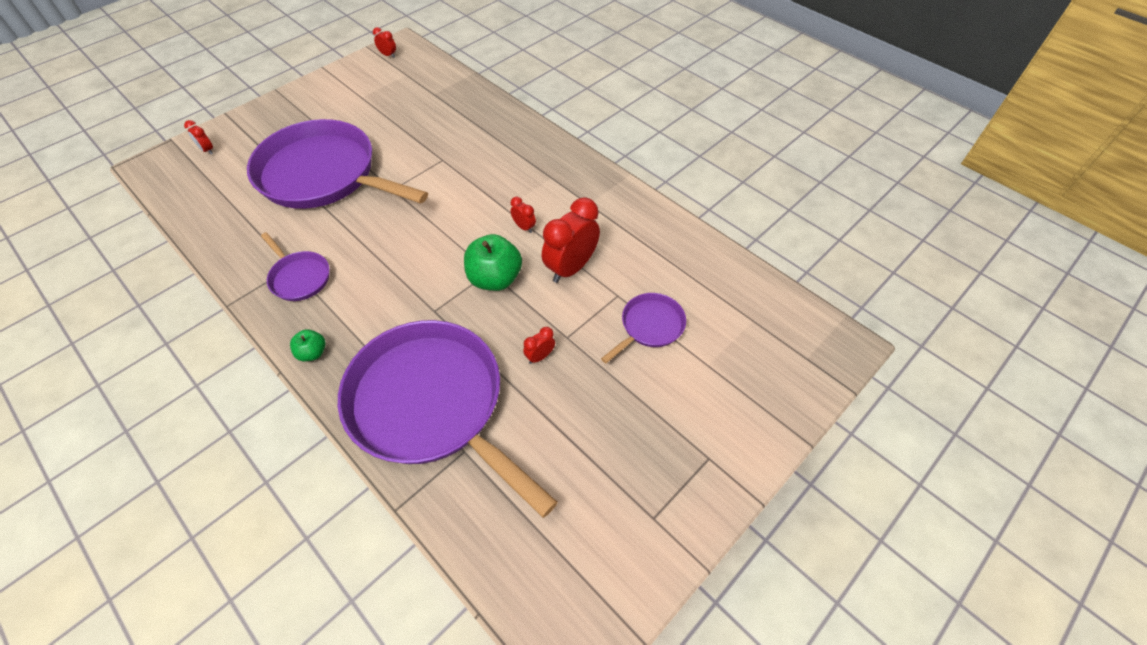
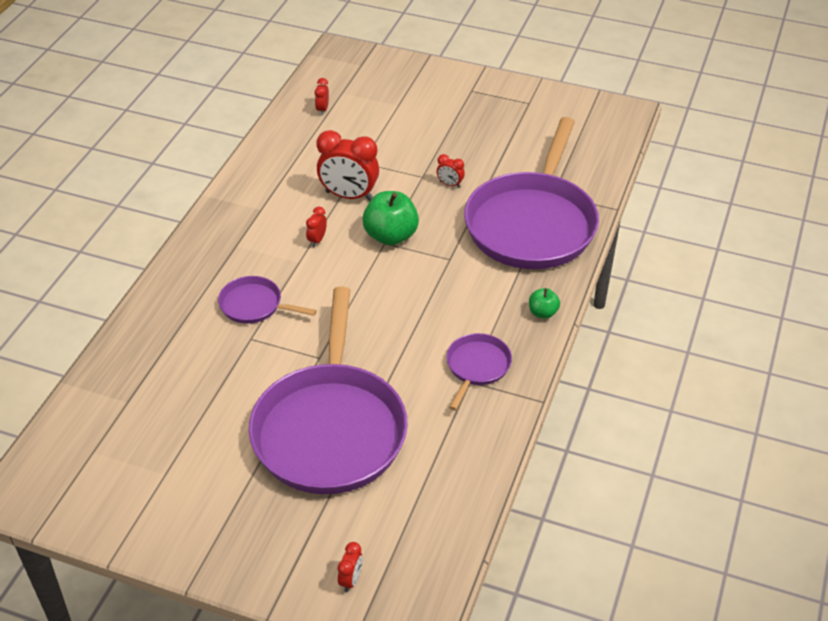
camera: 115 degrees left, 10 degrees down
(388, 55) = (50, 496): red clock -> red clock (322, 109)
(649, 326) = (382, 139): purple pan -> purple pan (254, 305)

